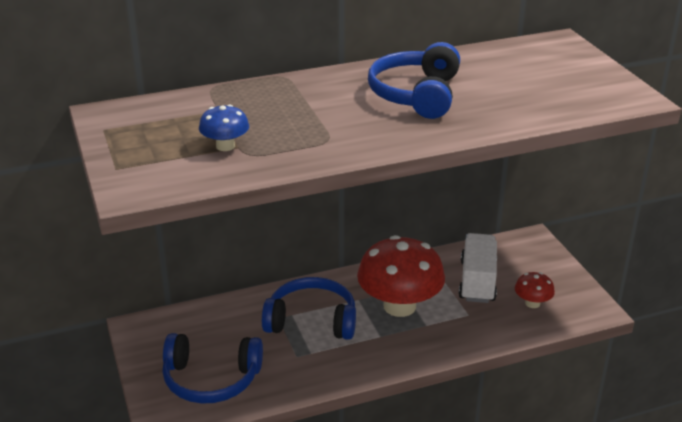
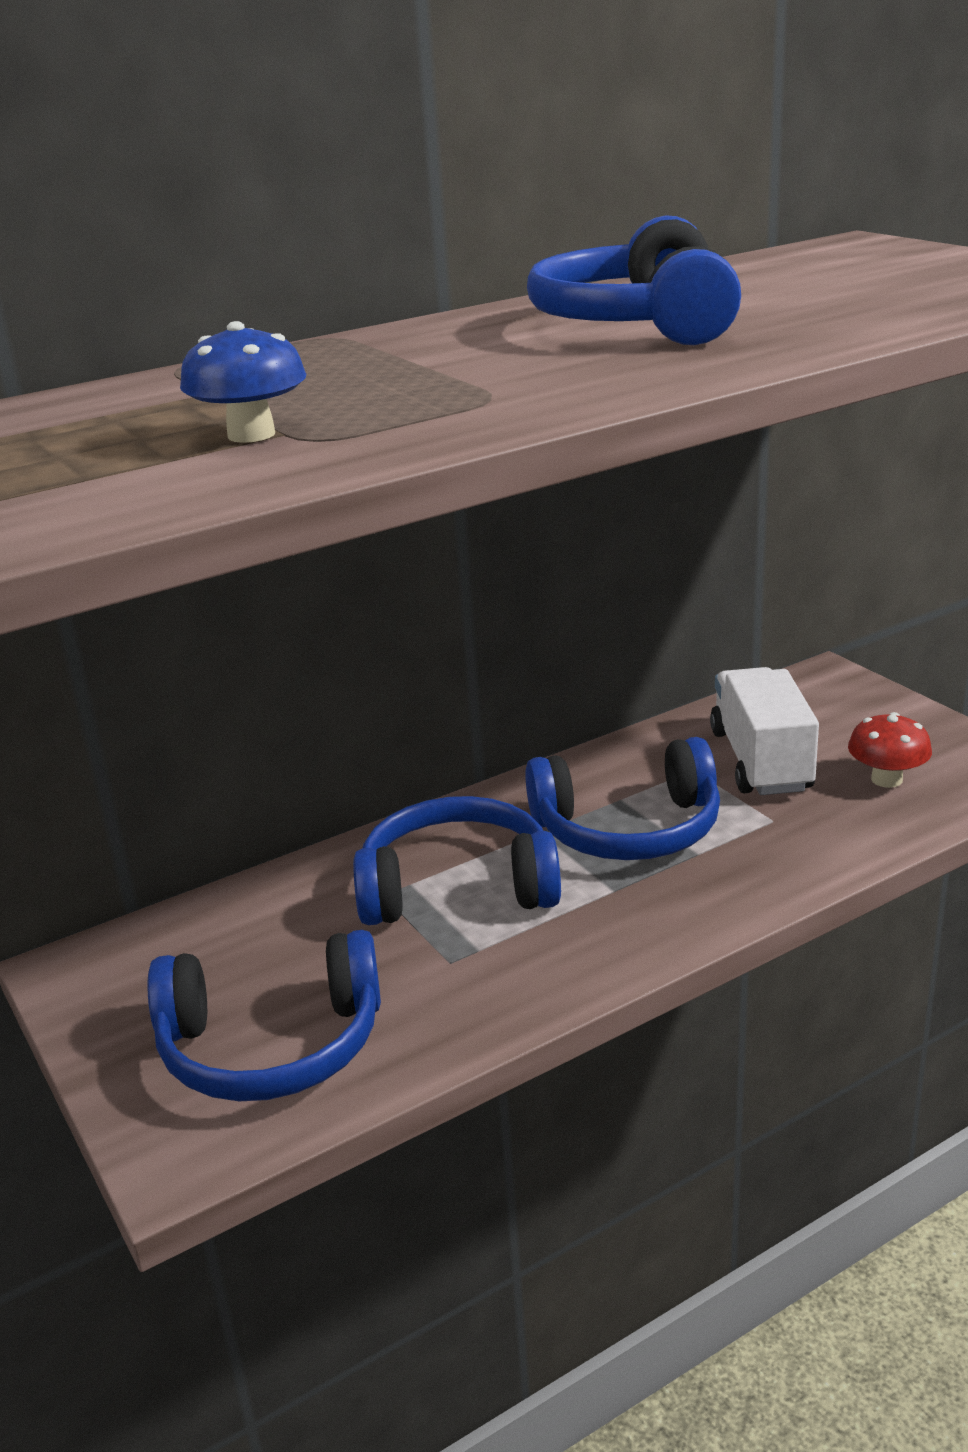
camera: 10 degrees left, 5 degrees down
(399, 306) = (628, 829): red mushroom -> blue headphones

